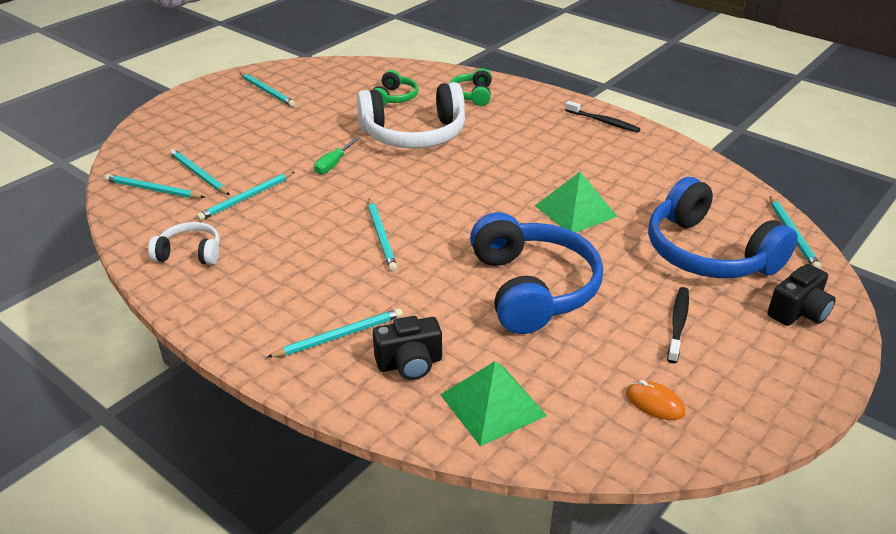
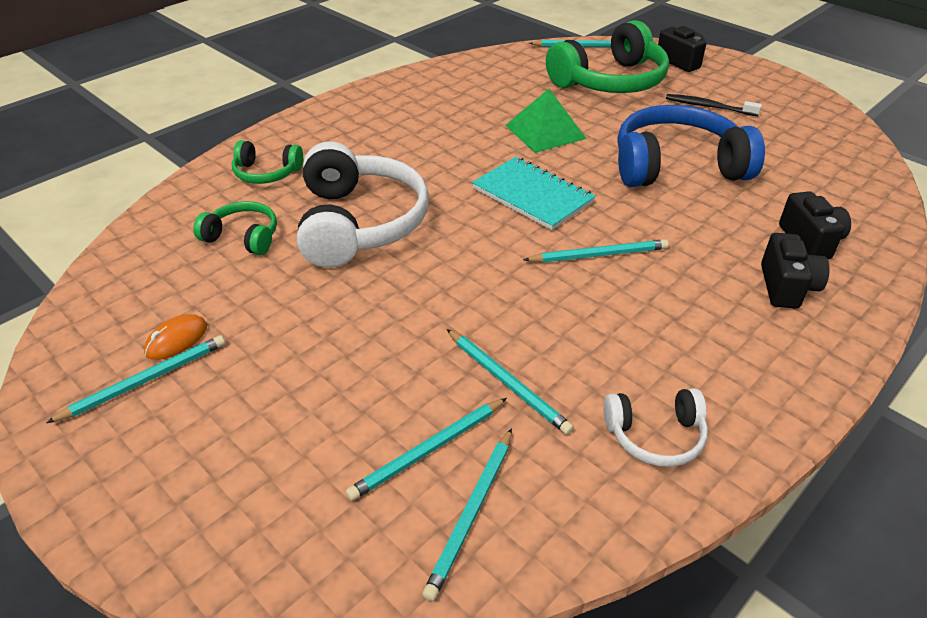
camera: 85 degrees left, 5 degrees up
(190, 253) = (655, 435): white headphones -> white headphones turned 105 degrees counterclockwise
(333, 164) = (424, 295): green screwdriver -> none
(339, 336) = (786, 287): turquoise pencil -> black camera
(463, 205) = (532, 195): none -> turquoise notebook
(492, 405) = (843, 199): green pyramid -> none
(603, 122) = (370, 98): black toothbrush -> none
(654, 403) = (806, 128): orange mouse -> orange mouse (177, 340)
(708, 253) = (610, 81): blue headphones -> green headphones

